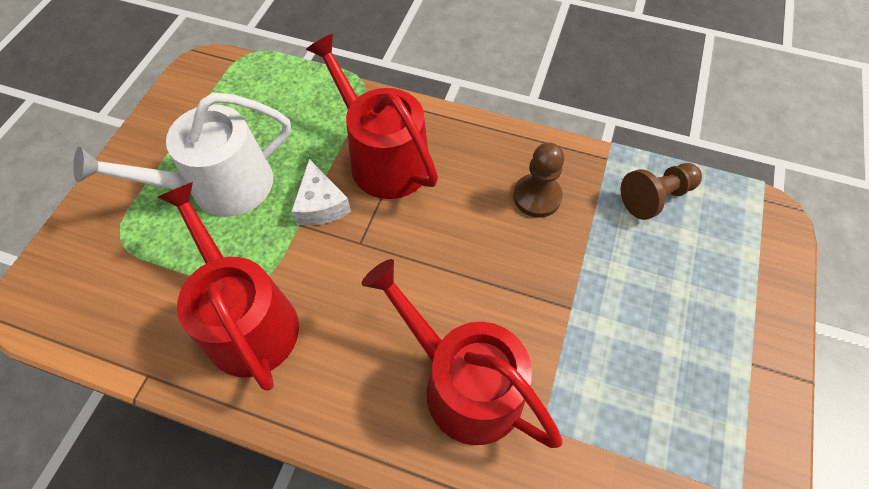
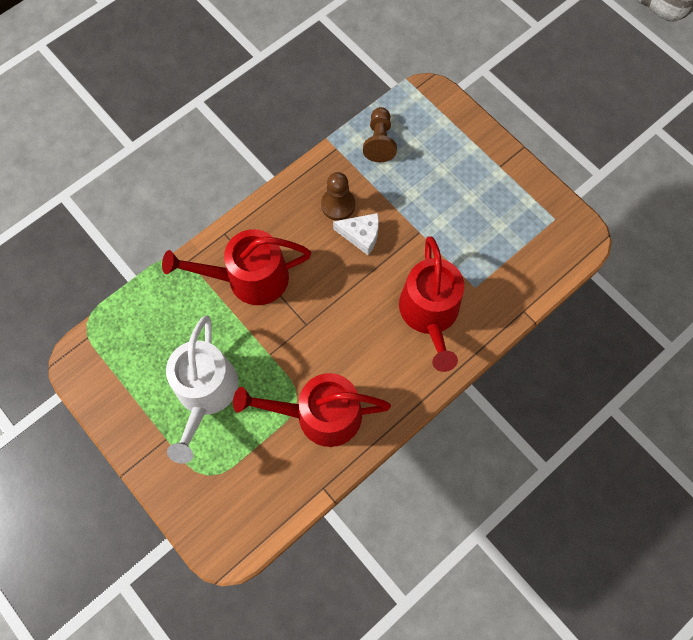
camera: 60 degrees left, 10 degrees up
(320, 205) = (262, 335): white cheese -> white cheese (361, 235)
(463, 384) = (430, 313): red watering can -> red watering can turned 75 degrees counterclockwise

